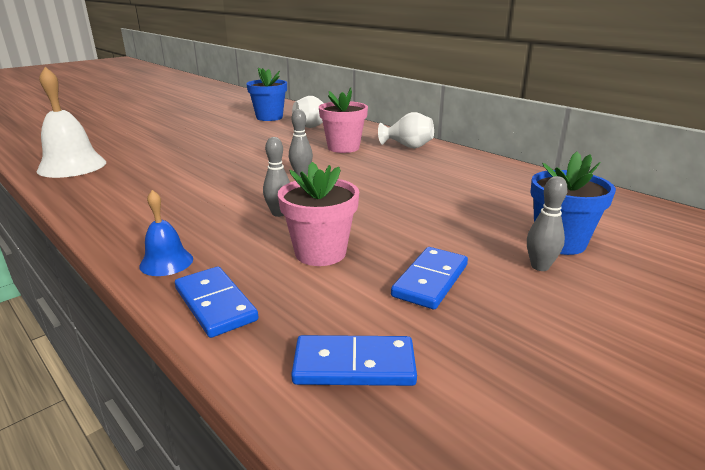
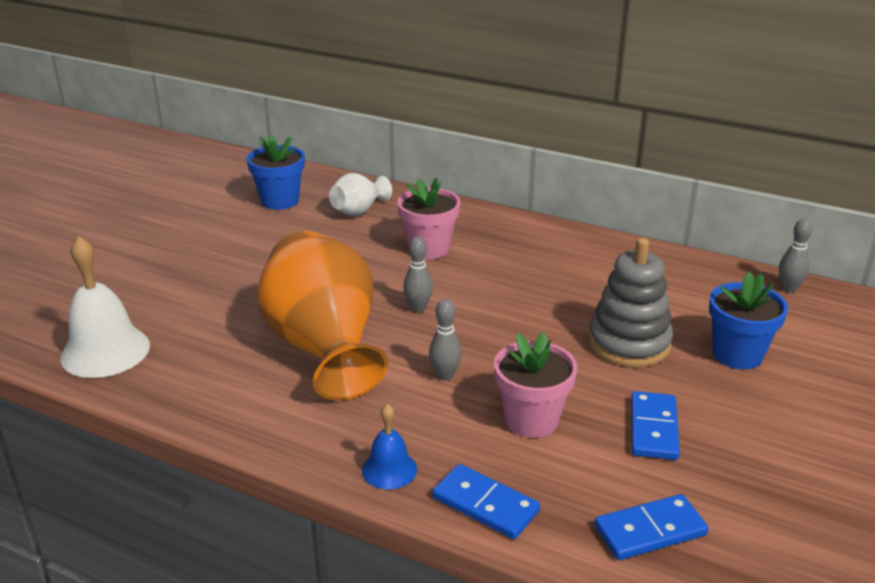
camera: 20 degrees left, 5 degrees up
(209, 186) = (324, 349): none -> orange vase
(407, 146) = (503, 232): white vase -> none
(456, 219) = (629, 343): none -> grey stacking toy
(540, 266) = (735, 389): grey bowling pin -> grey bowling pin (788, 288)

